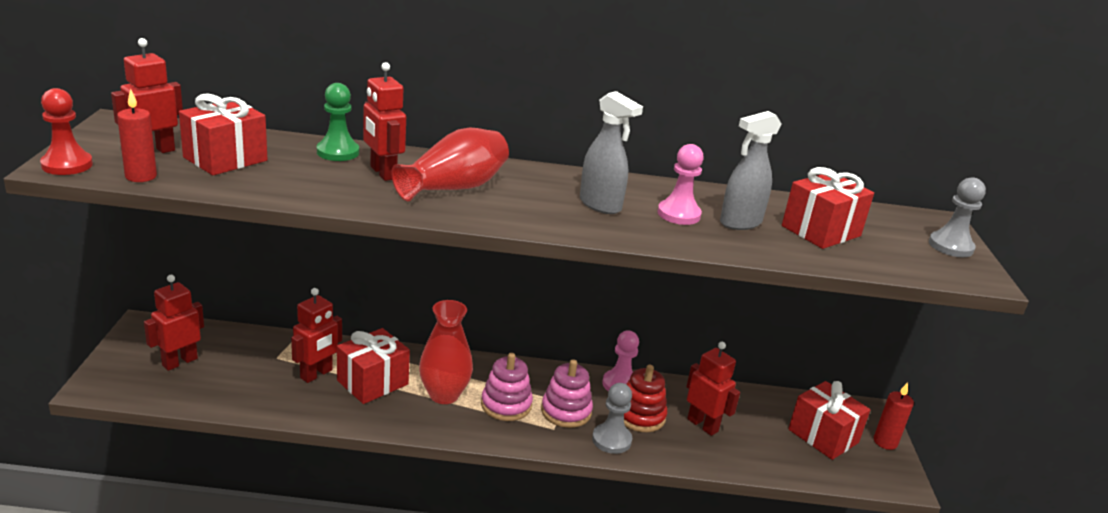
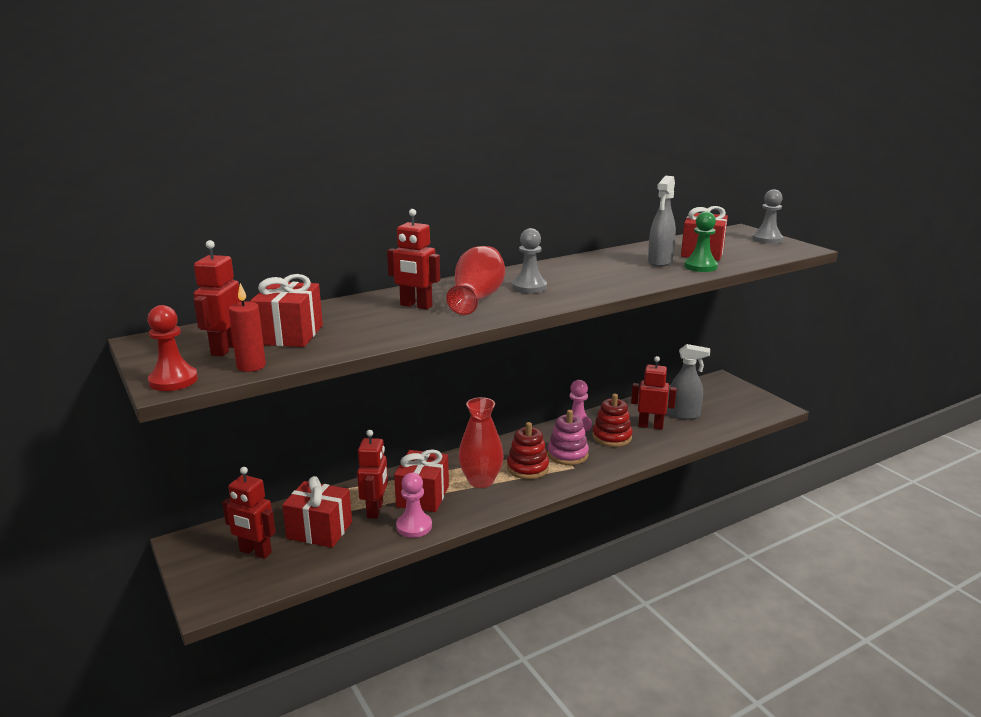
camera: 30 degrees left, 5 degrees down
(179, 362) = (255, 552): red robot -> red robot turned 75 degrees counterclockwise
(338, 152) = (360, 305): green pawn -> green pawn (700, 267)
(506, 405) = (527, 468): pink stacking toy -> red stacking toy
(600, 205) = (576, 278): grey spray bottle -> grey spray bottle (684, 415)
(611, 440) = (614, 457): grey pawn -> grey pawn (529, 287)
(678, 214) = (623, 268): pink pawn -> pink pawn (414, 526)
(823, 436) = (715, 403): red gift -> red gift (319, 530)
(885, 442) = (746, 392): red candle -> none

